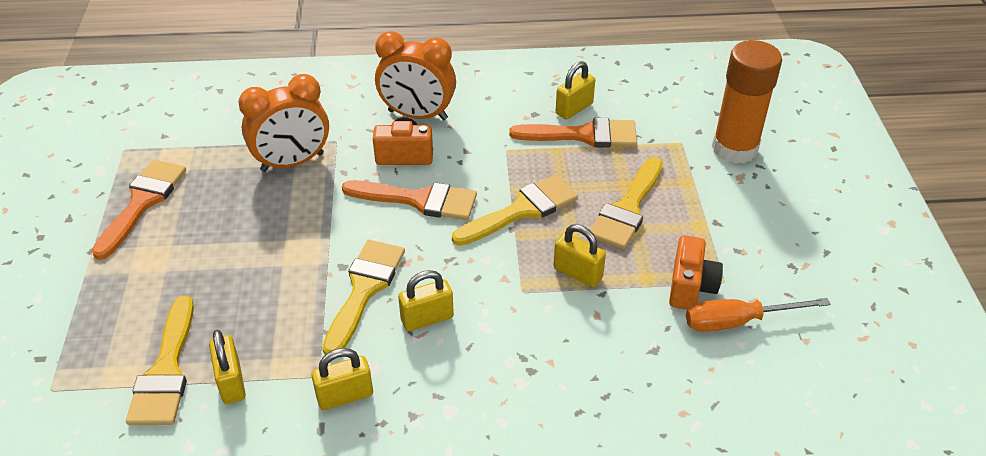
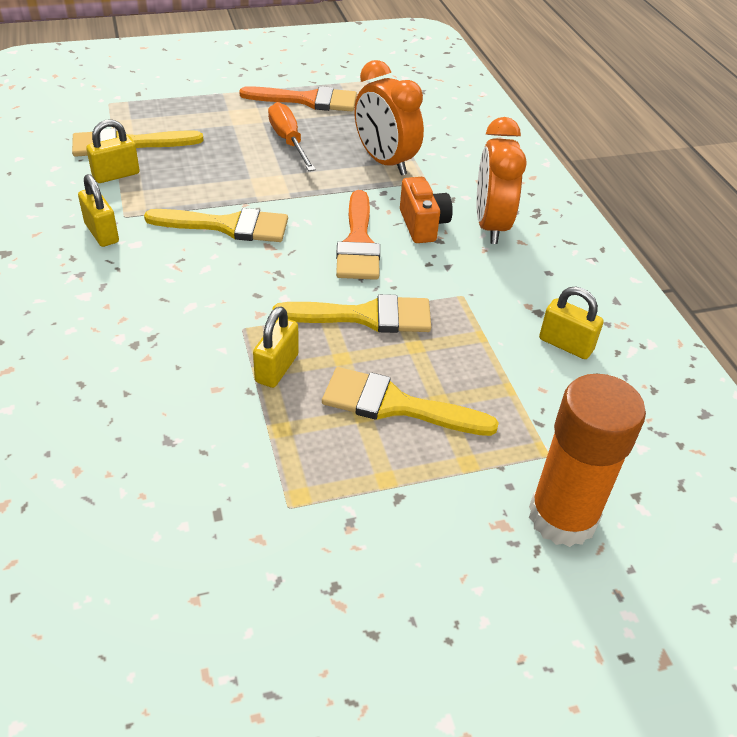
camera: 75 degrees right, 0 degrees up
(427, 318) = (196, 268): yellow padlock -> none
(522, 210) = (365, 316): yellow brush -> yellow brush turned 45 degrees counterclockwise
(584, 135) = (518, 357): orange brush -> none
(690, 287) = (272, 471): orange camera -> none
(737, 321) = (220, 521): orange screwdriver -> orange screwdriver (288, 141)

